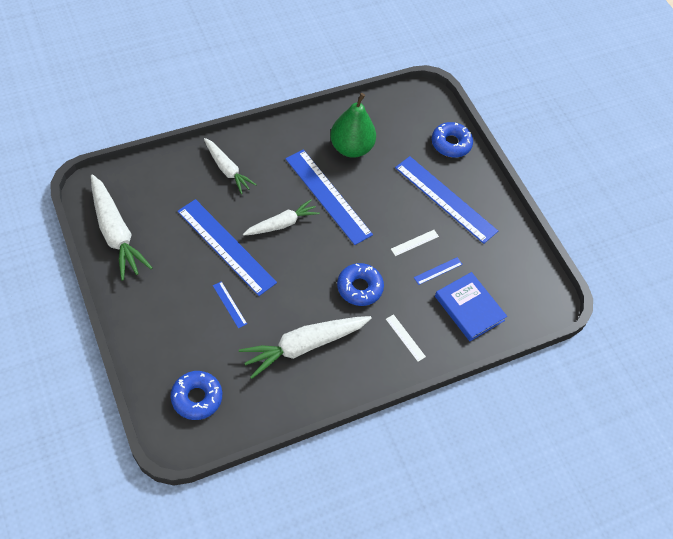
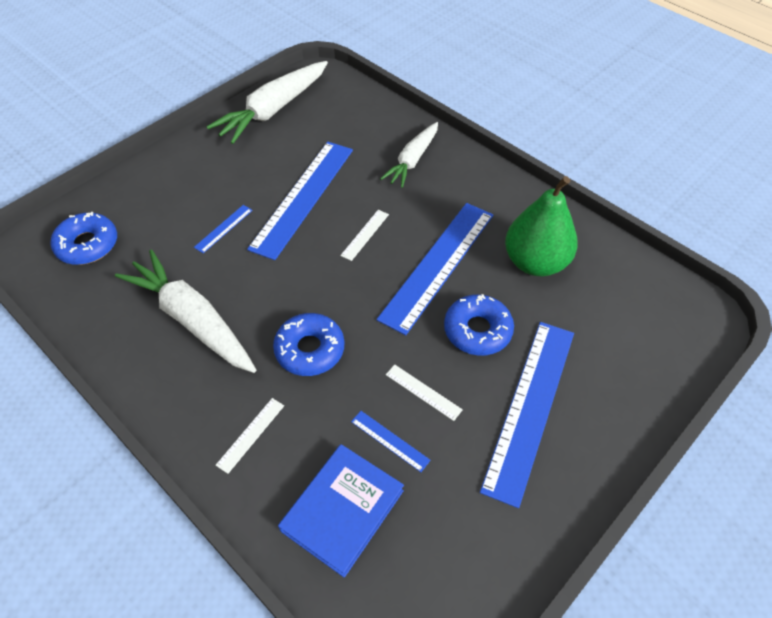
camera: 75 degrees right, 5 degrees down
(281, 224) = (365, 235): white carrot -> white ruler
(451, 144) = (641, 380): blue donut -> blue donut (477, 330)

